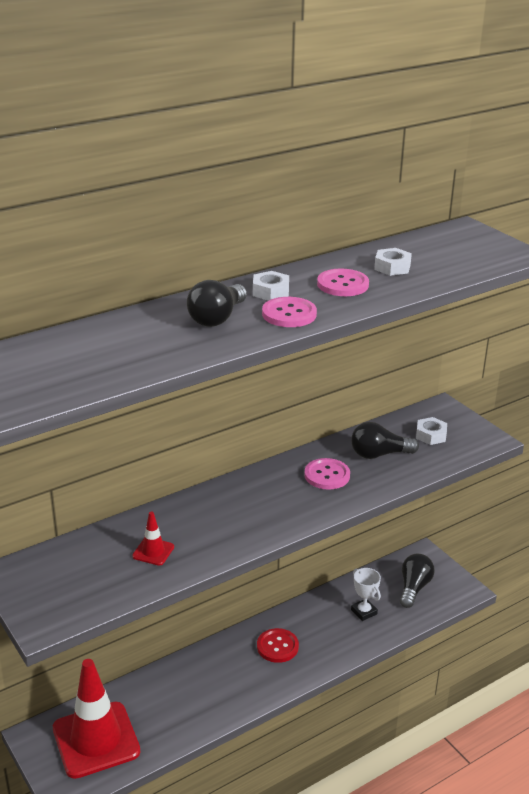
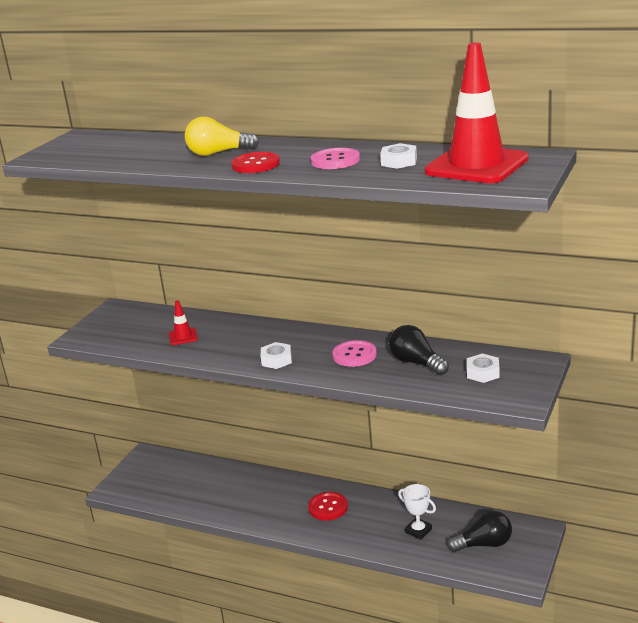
camera: 60 degrees right, 5 degrees down
(96, 740) = (163, 478): red traffic cone -> red traffic cone (476, 165)
(217, 318) = (218, 153): black light bulb -> yellow light bulb
(270, 292) = (285, 150): white nut -> white nut (276, 360)
(289, 314) = (255, 164): pink button -> red button
(364, 612) = (418, 531): white trophy -> white trophy turned 75 degrees counterclockwise

